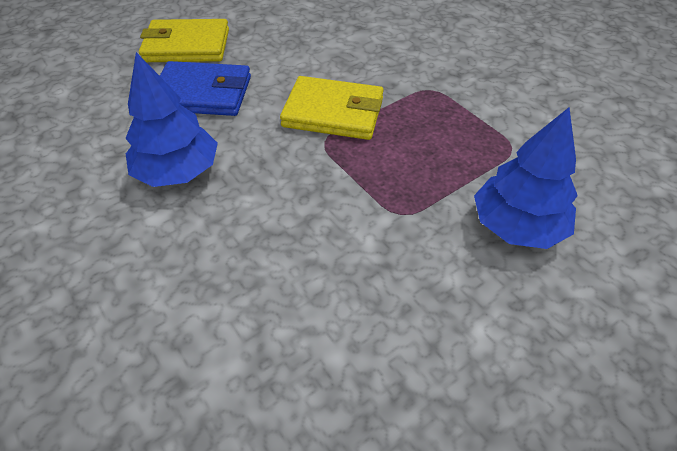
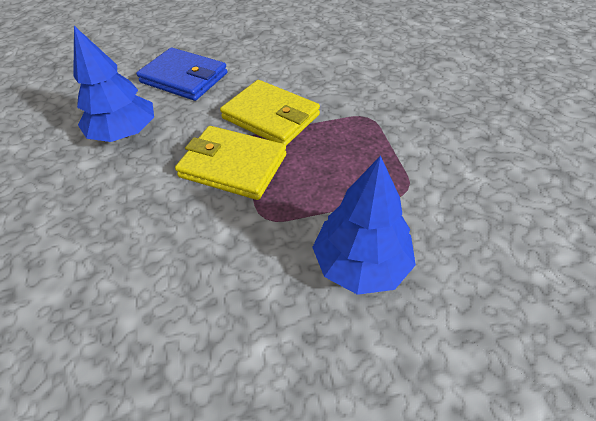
camera: 25 degrees right, 0 degrees up
(187, 46) = (199, 39): yellow wallet -> yellow wallet (233, 166)

